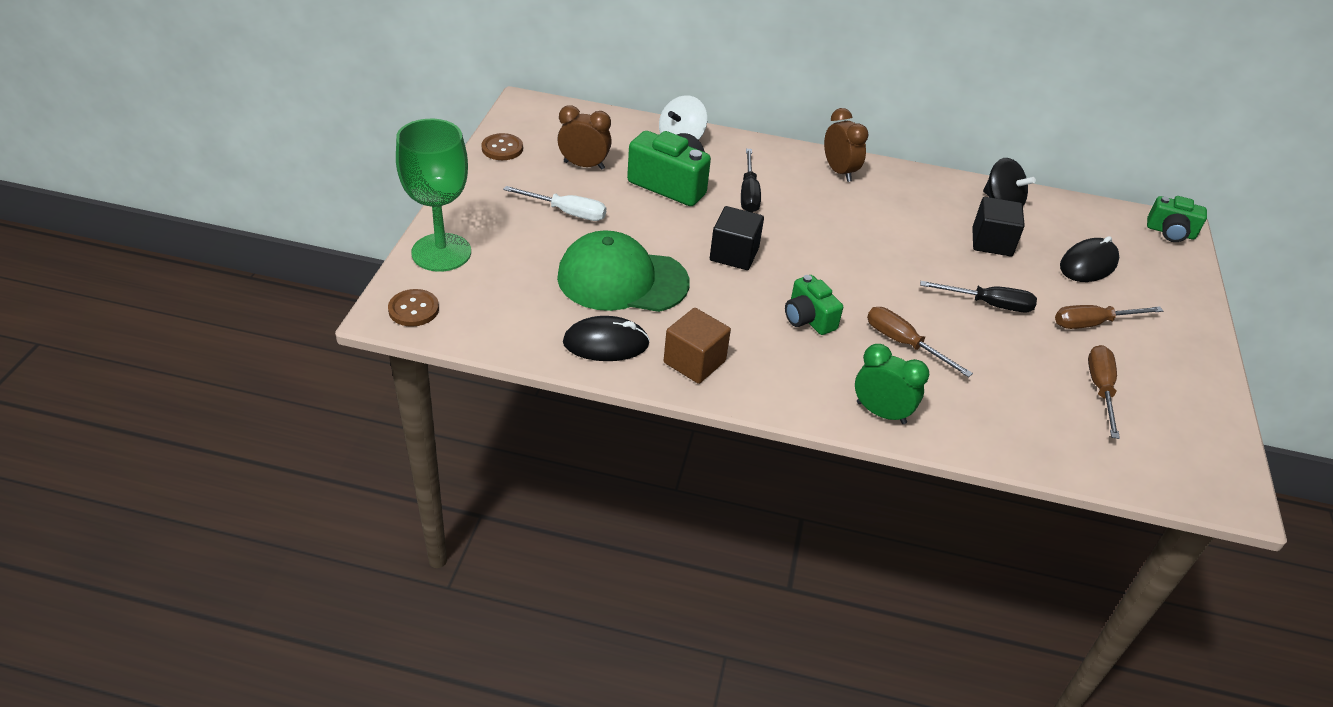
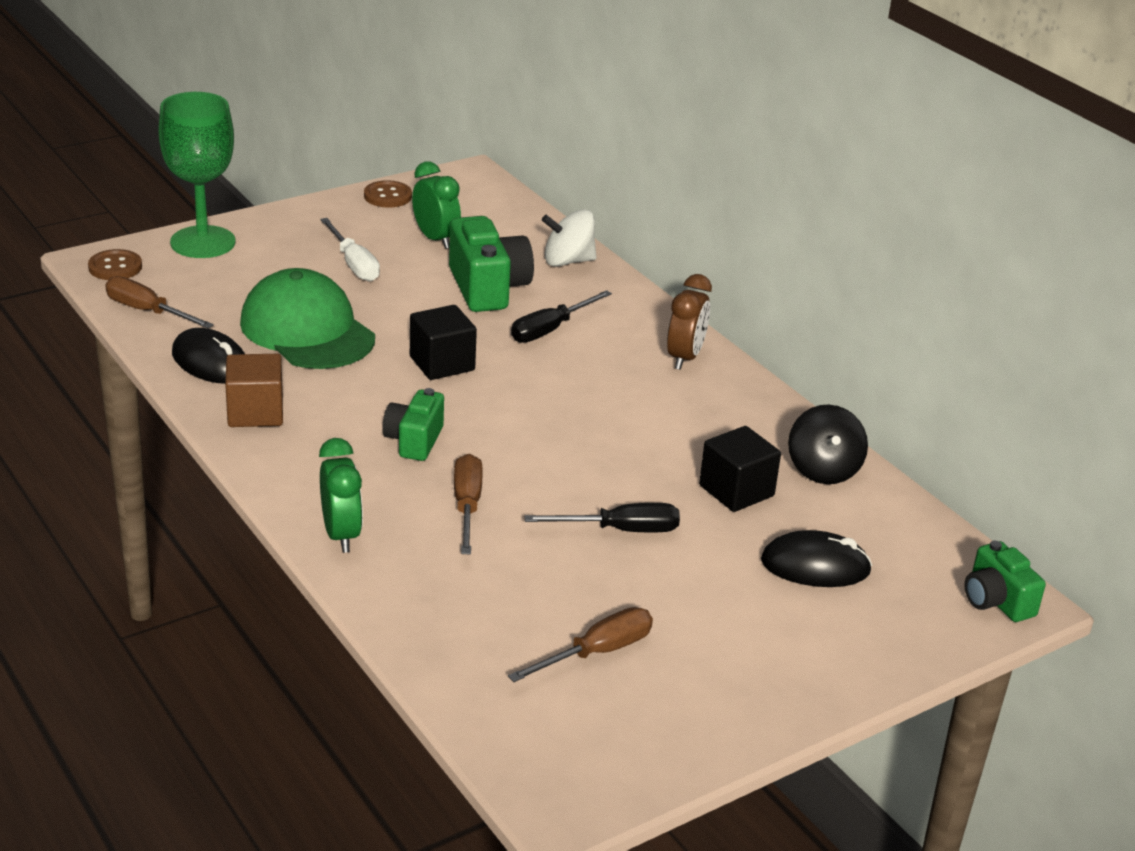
camera: 45 degrees right, 10 degrees down
(584, 165) = (435, 239): brown clock -> green clock
(989, 304) = (621, 530): black screwdriver -> black screwdriver turned 60 degrees counterclockwise
(1092, 323) = (707, 607): brown screwdriver -> brown screwdriver (147, 311)

